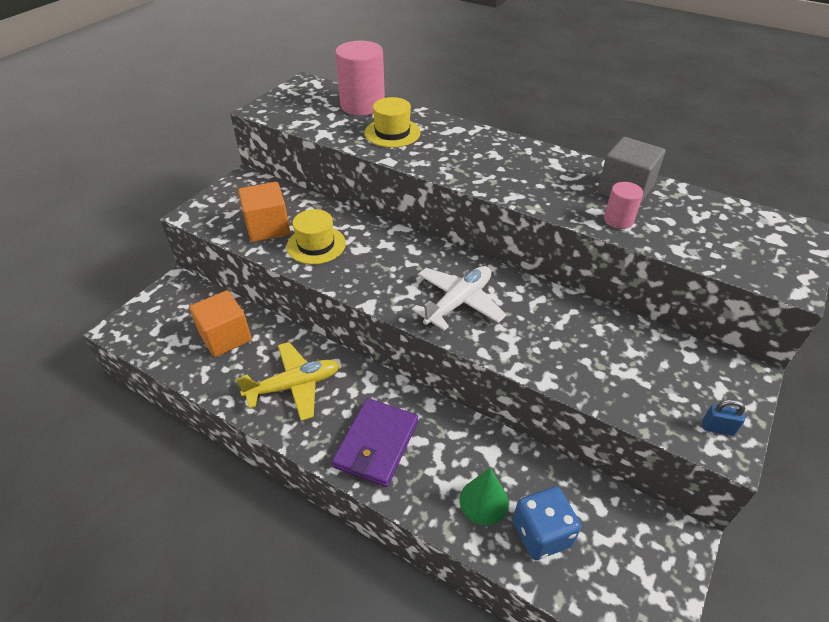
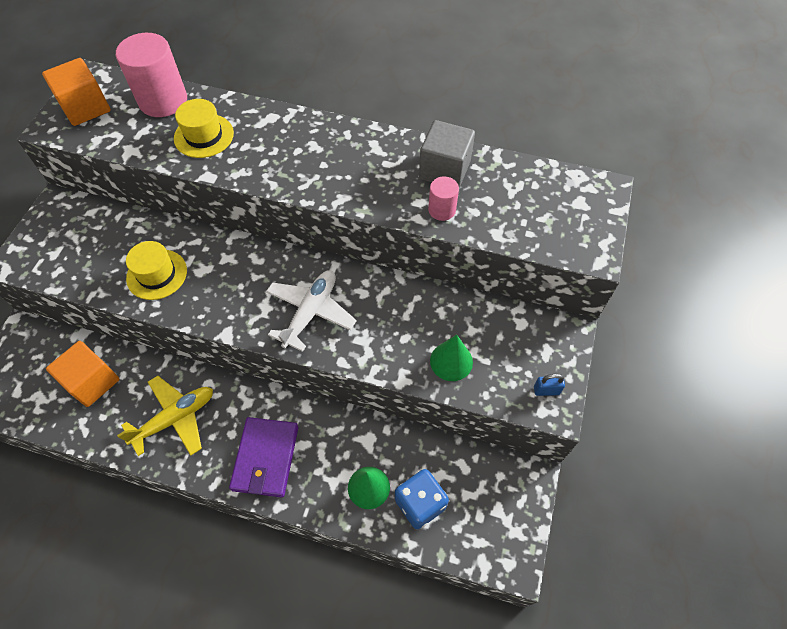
camera: 15 degrees left, 15 degrees up
(268, 227) = (100, 263): orange cube -> orange cube (86, 108)
(605, 376) = (451, 361): none -> green cone

